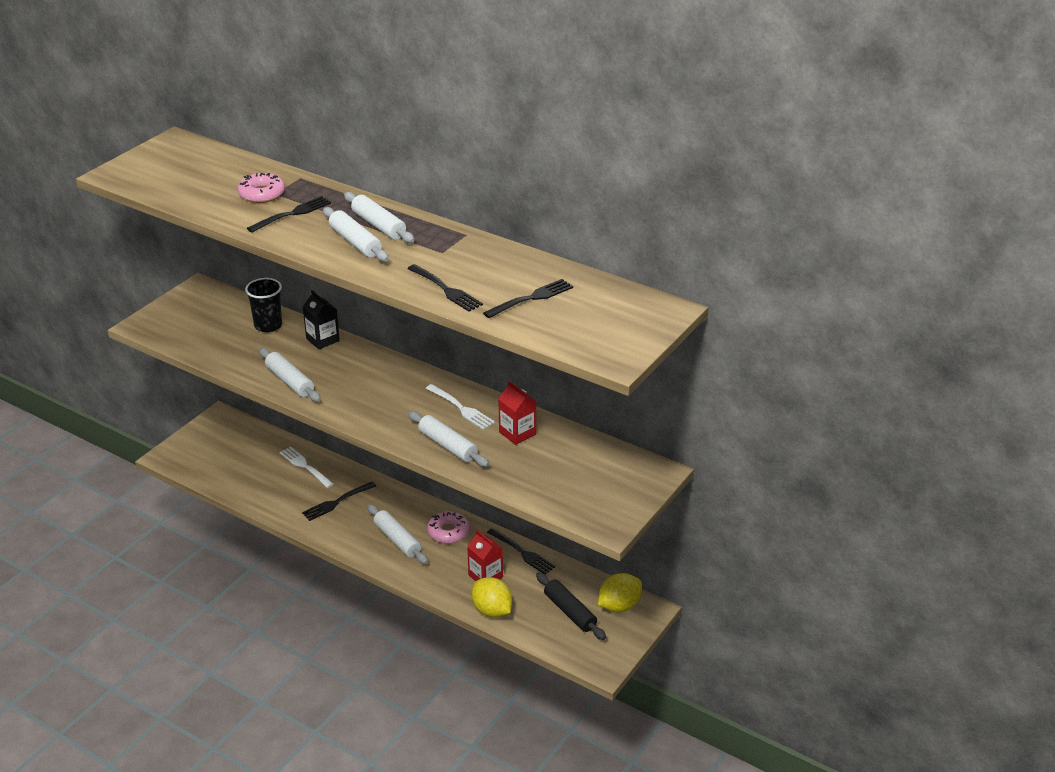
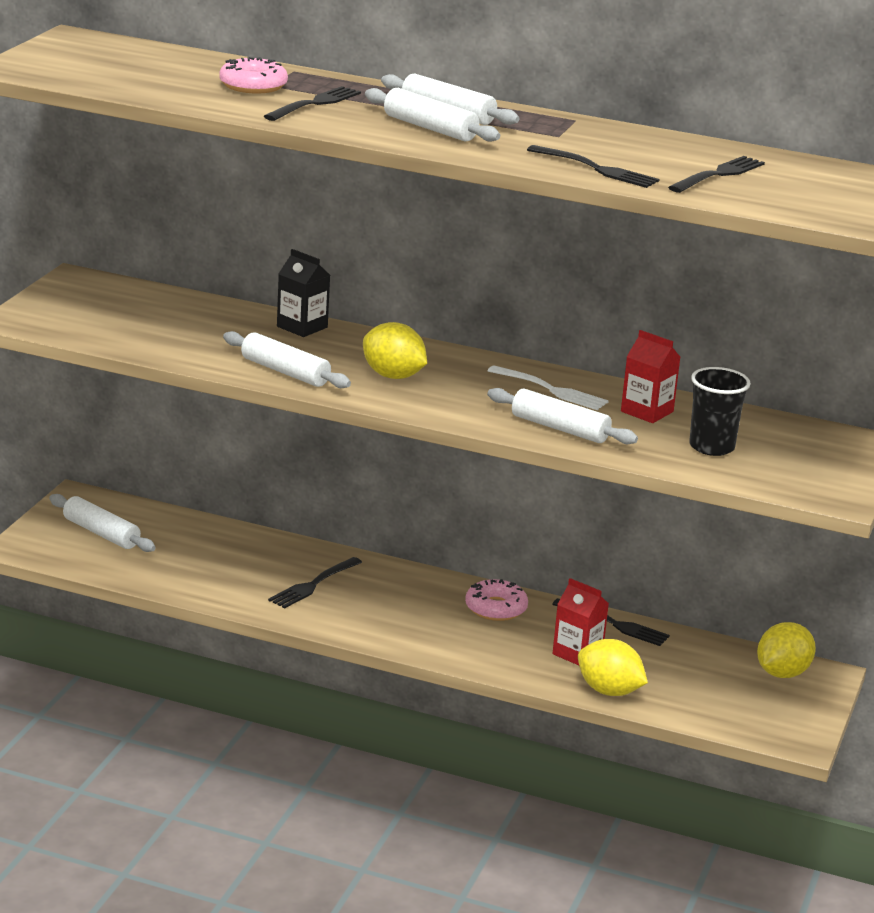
camera: 15 degrees left, 10 degrees down
(268, 325) = (211, 315): black cup -> black cup (711, 447)
(305, 466) = (243, 547): white fork -> none
(360, 389) = (393, 376): none -> yellow lemon
(397, 540) = (427, 621): white rolling pin -> white rolling pin (101, 533)
(569, 612) = (718, 684): black rolling pin -> none

